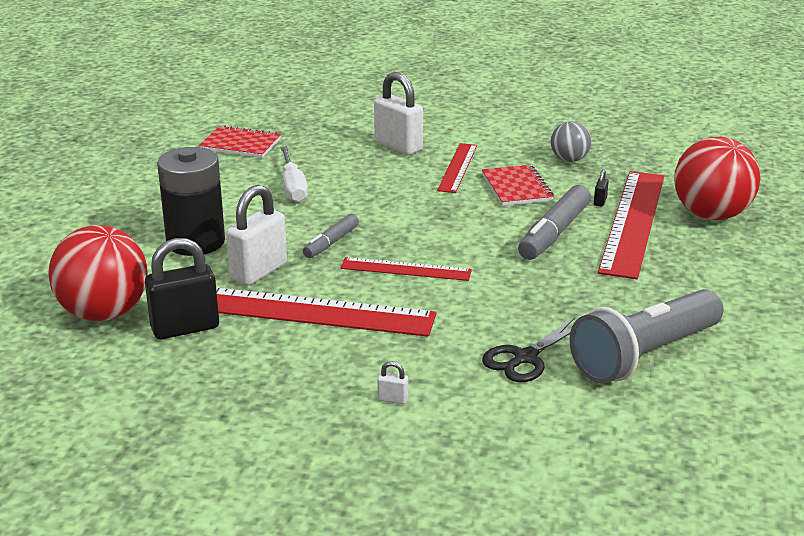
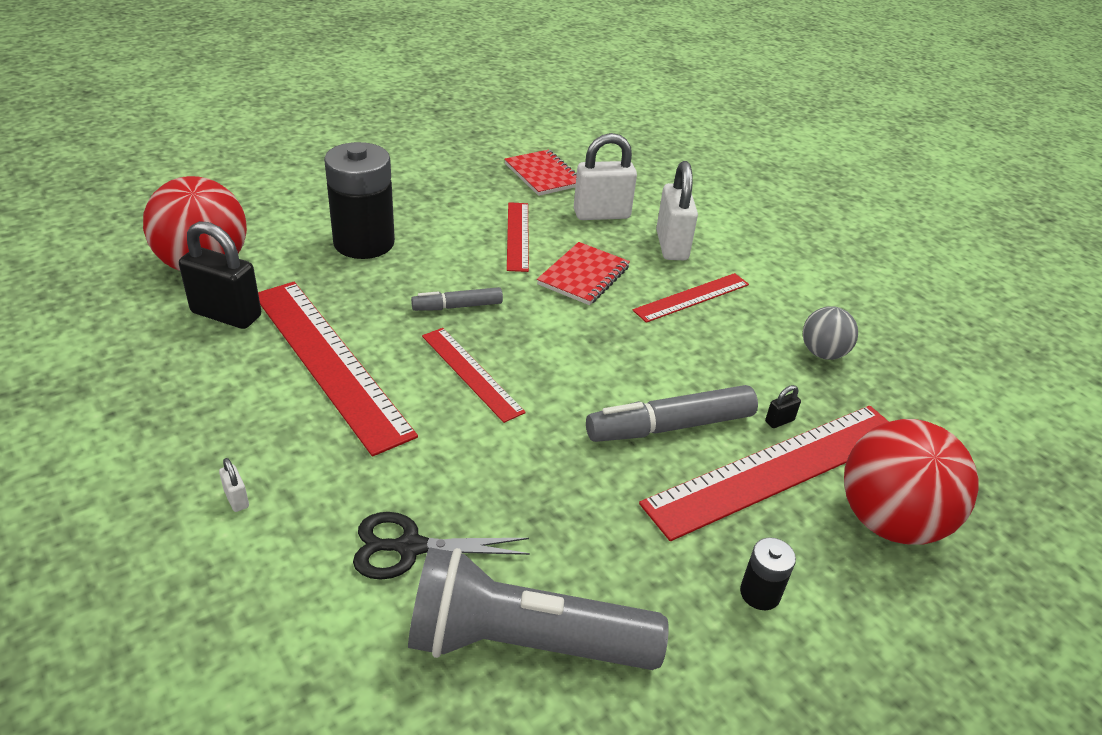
camera: 40 degrees right, 10 degrees up
(259, 271) = (359, 298): white padlock -> white padlock (601, 214)
(293, 187) = (517, 236): white screwdriver -> red ruler
(516, 188) = (714, 352): red notebook -> red notebook (583, 276)
(706, 274) = (760, 593): none -> black battery

